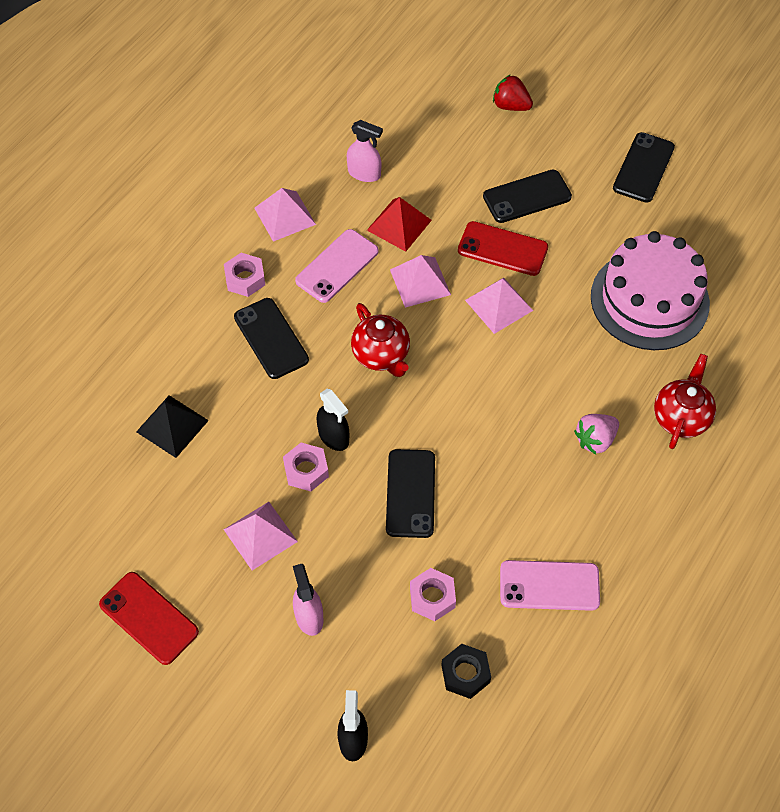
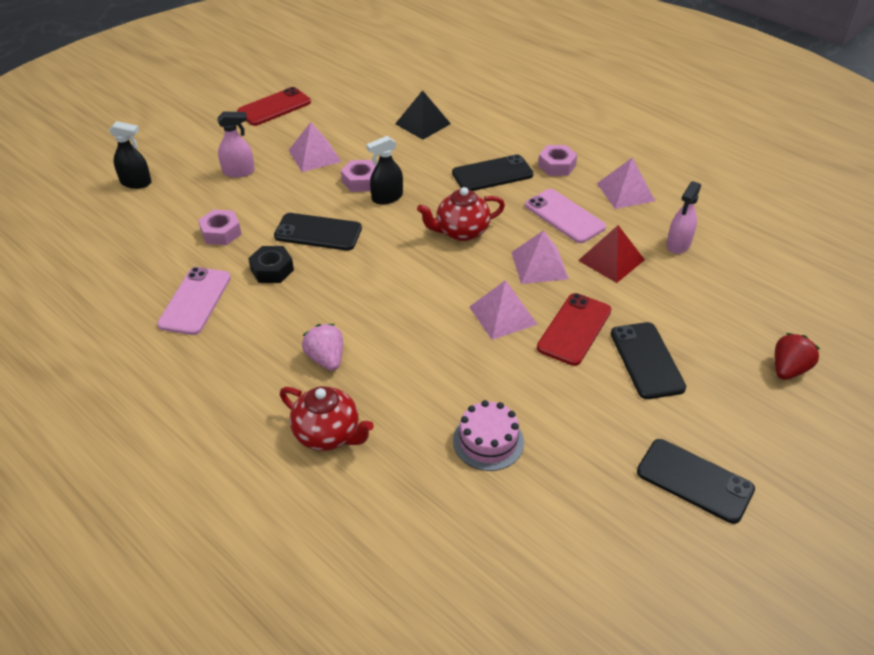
camera: 100 degrees right, 15 degrees down
(465, 673) = (149, 242): black nut -> black nut (272, 270)
(649, 300) = (488, 441): pink cake -> pink cake, size x0.50

